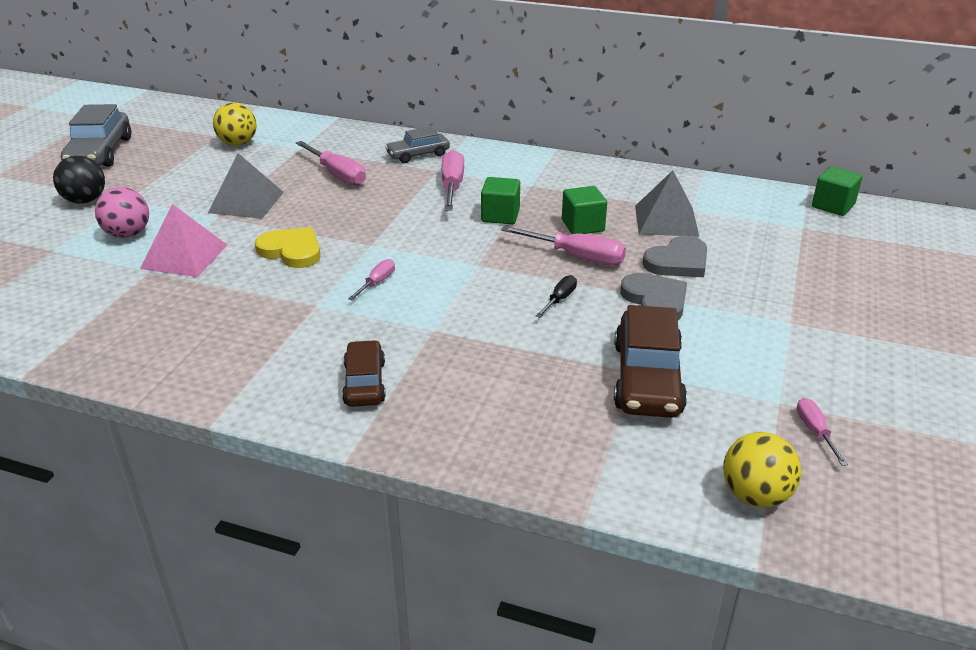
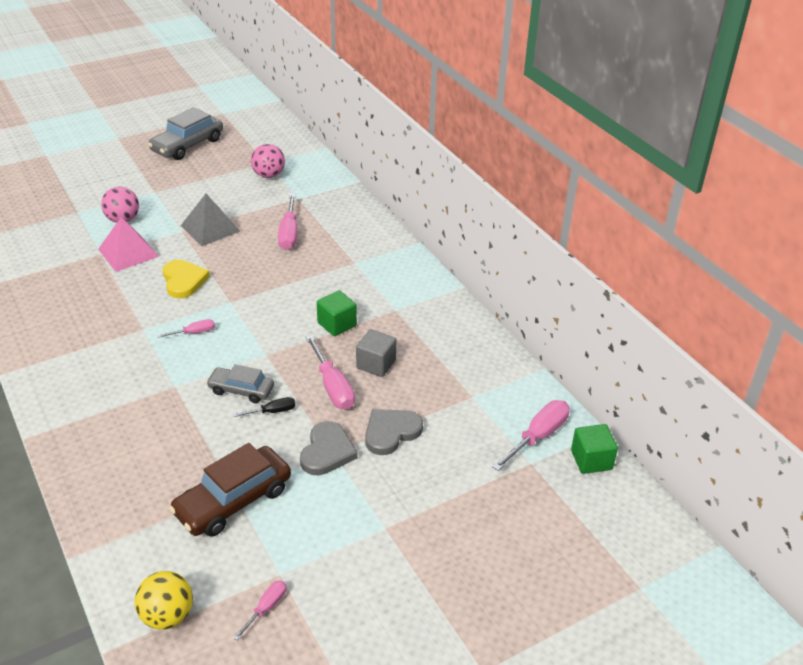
camera: 40 degrees right, 5 degrees up
(85, 200) = (135, 181): black ball -> none
(238, 143) = (269, 175): yellow ball -> pink ball
(365, 383) = (94, 397): brown car -> none
(418, 155) = (362, 242): grey car -> grey car (241, 390)
(452, 186) = (344, 282): pink screwdriver -> pink screwdriver (538, 436)
(582, 226) = (376, 364): green cube -> grey cube
(666, 220) = (439, 394): grey pyramid -> none
(678, 262) = (391, 432): grey heart -> grey heart turned 135 degrees clockwise

